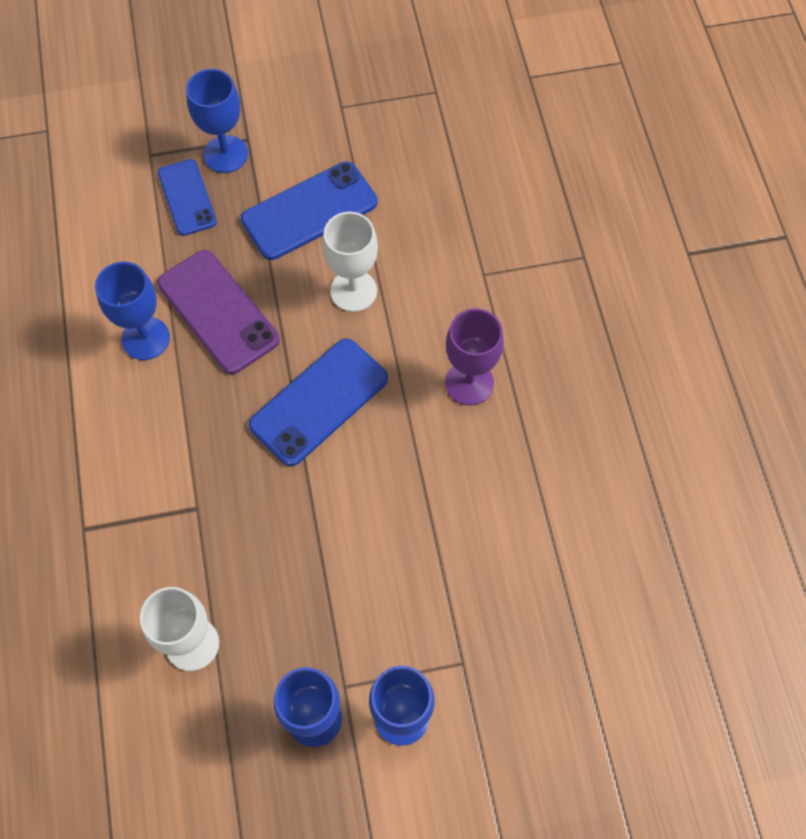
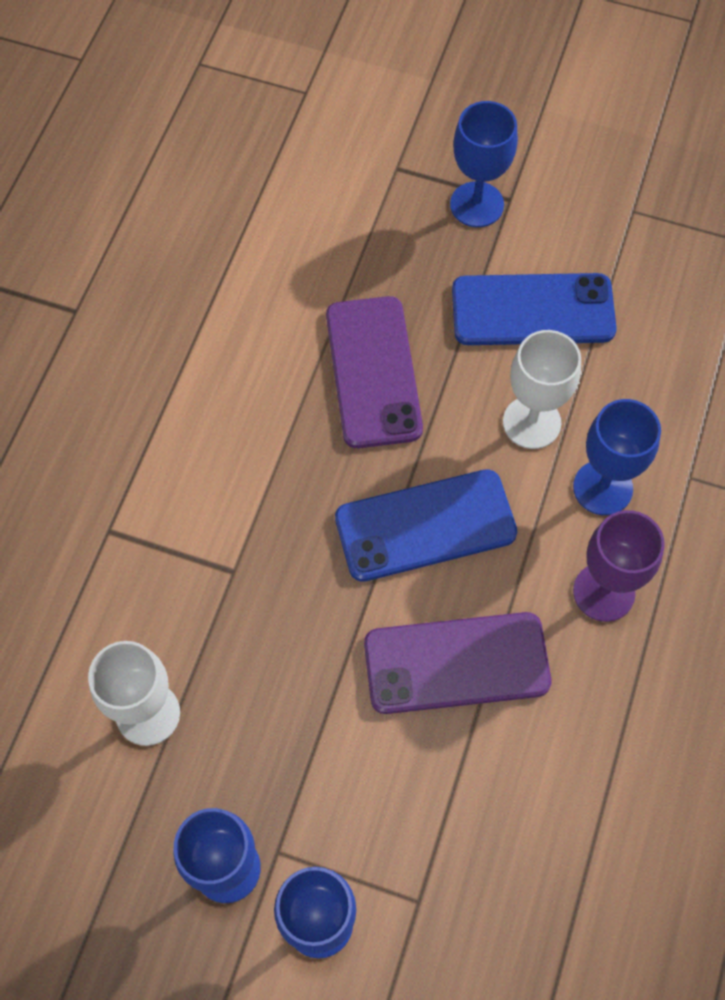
camera: 30 degrees right, 0 degrees up
(145, 338) = (282, 362): blue goblet -> blue goblet (602, 488)
(187, 197) = (409, 232): blue phone -> none
(395, 486) = (456, 663): none -> purple phone

